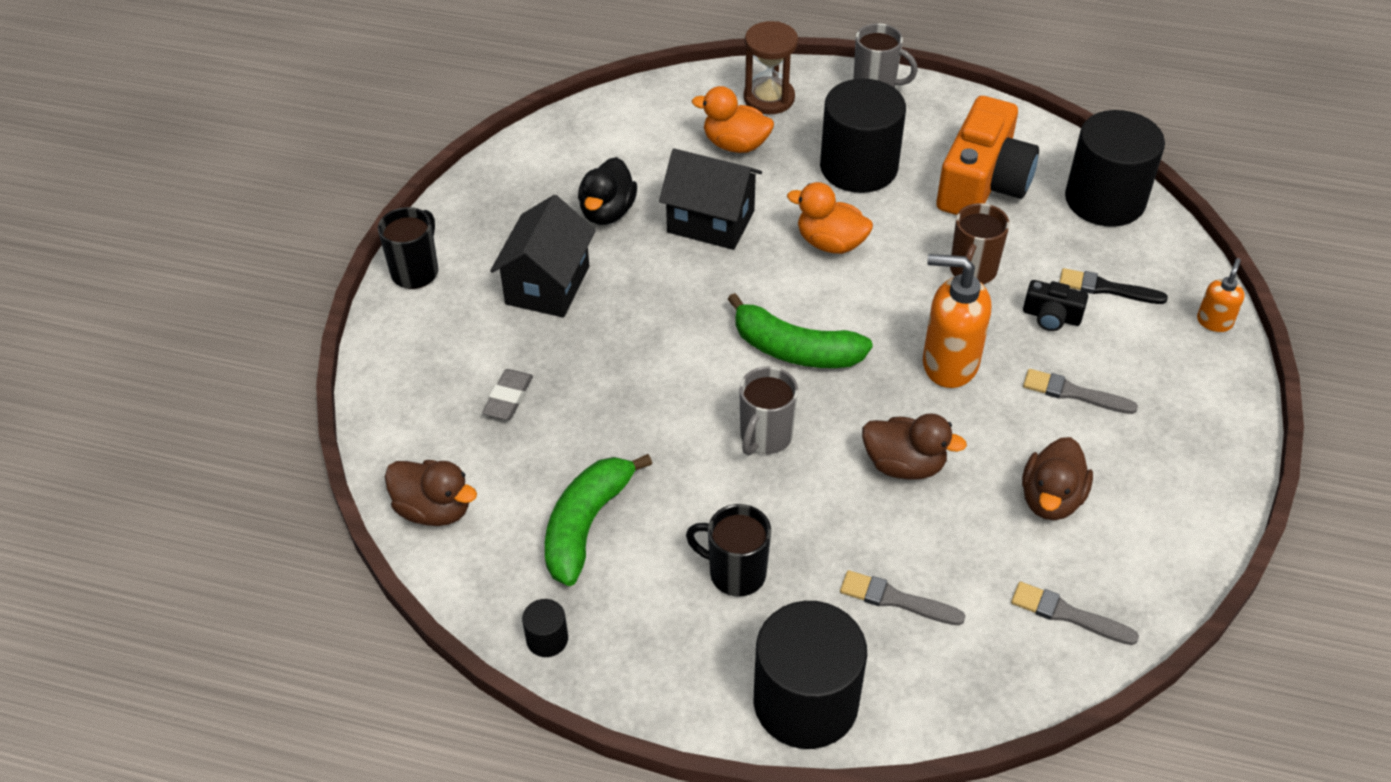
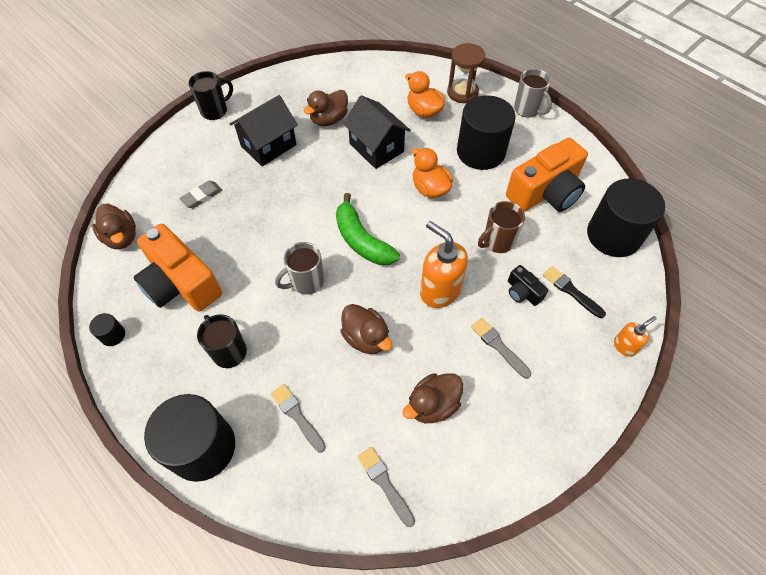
camera: 30 degrees right, 10 degrees up
(586, 525) = (181, 283): green banana -> orange camera
(607, 212) = (329, 119): black duck -> brown duck

